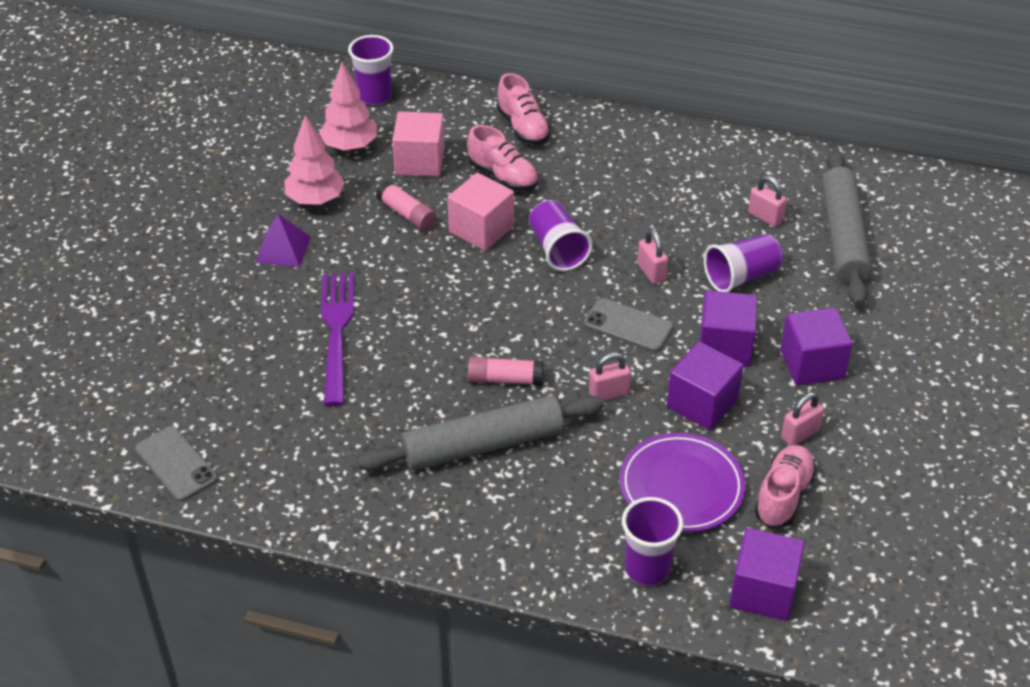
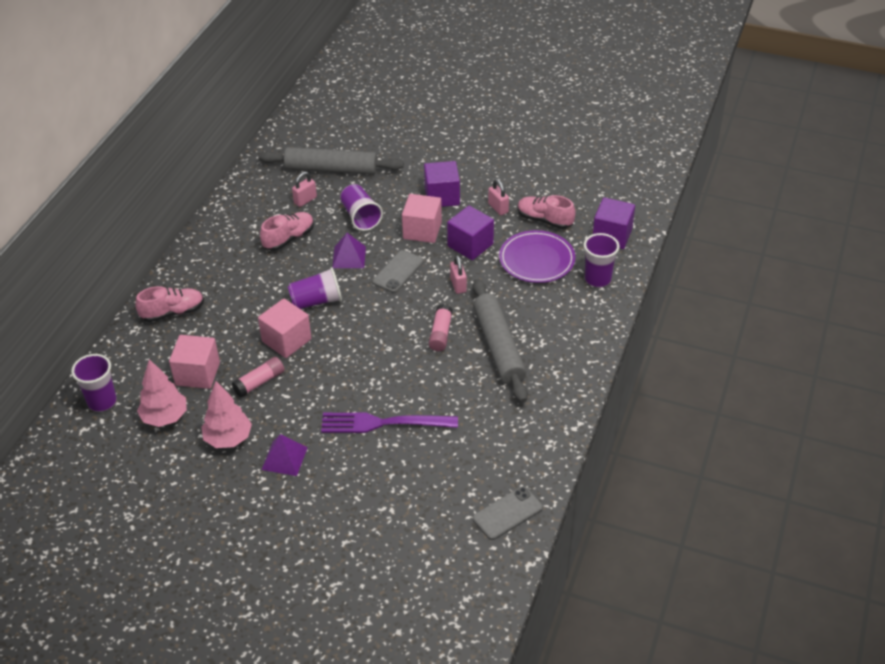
camera: 85 degrees left, 0 degrees up
(503, 176) = (229, 326): pink shoe -> pink shoe (289, 239)
(651, 272) = (349, 257): pink padlock -> purple pyramid
(725, 346) = (422, 230): purple cube -> pink cube

